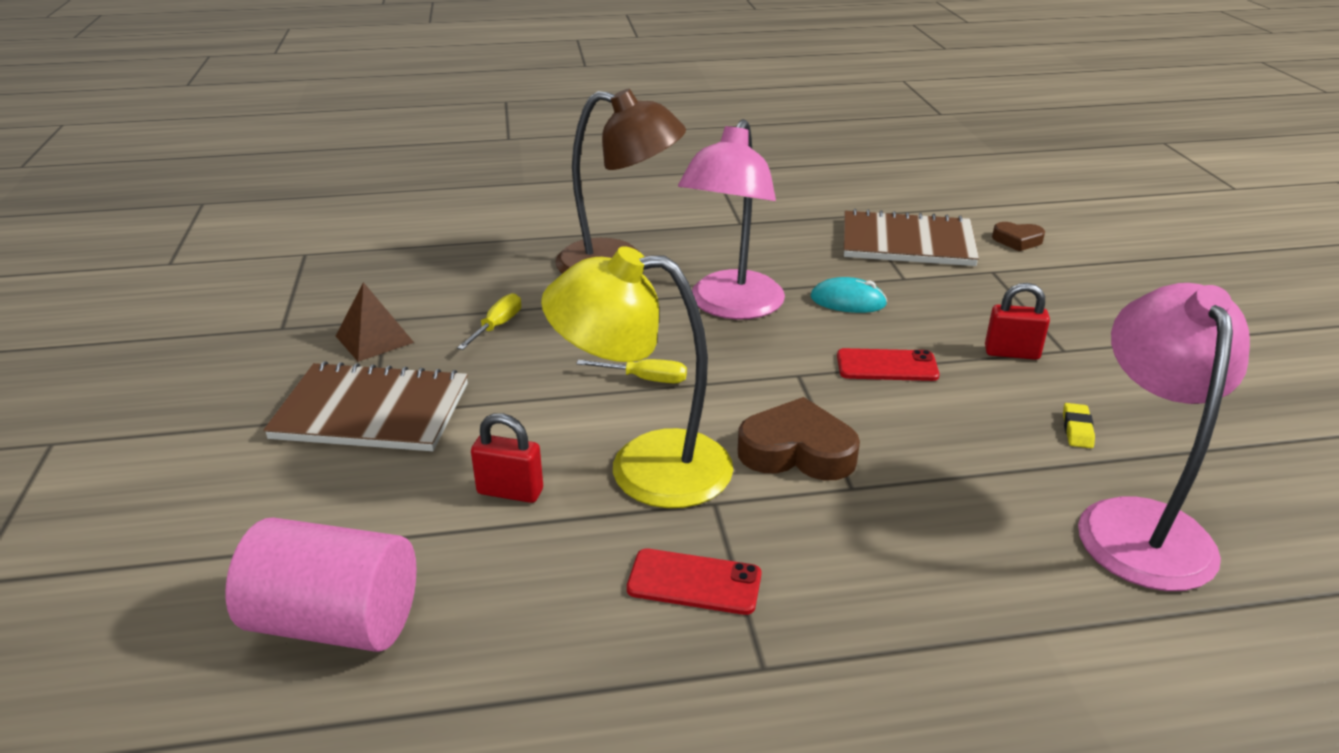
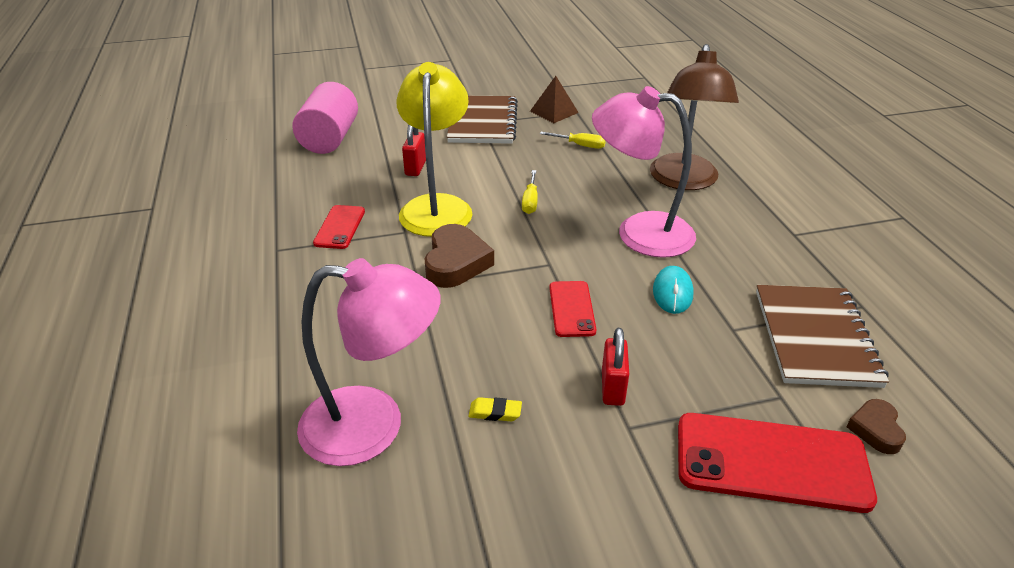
camera: 85 degrees right, 5 degrees up
(1074, 288) = (771, 462): none -> red phone

